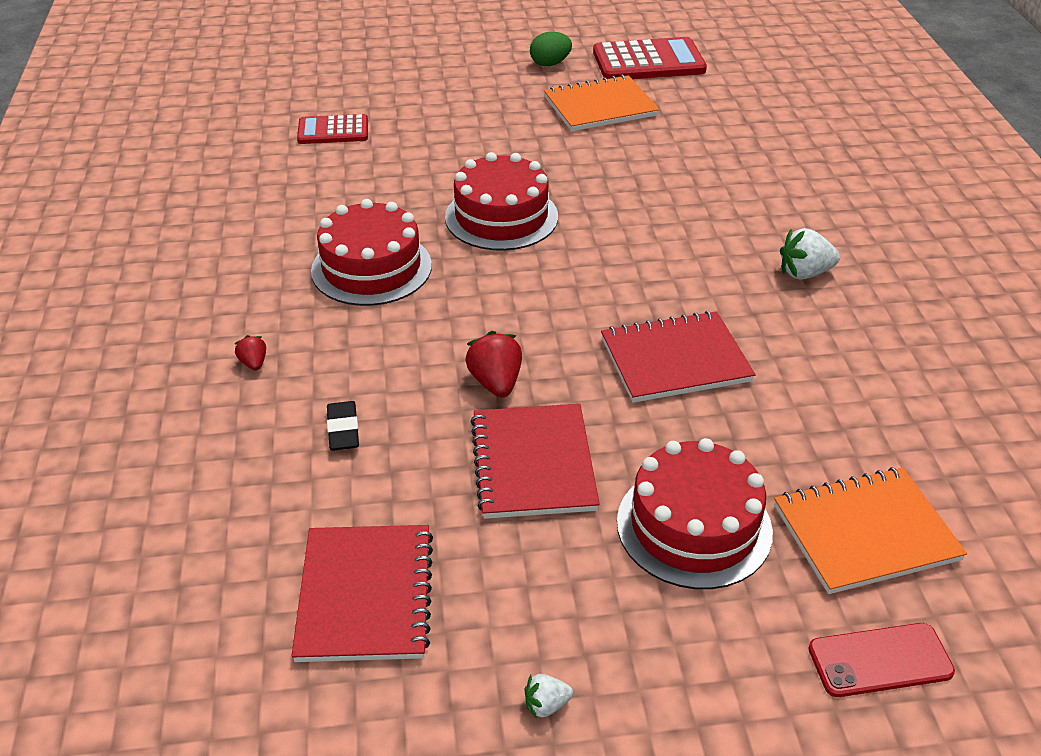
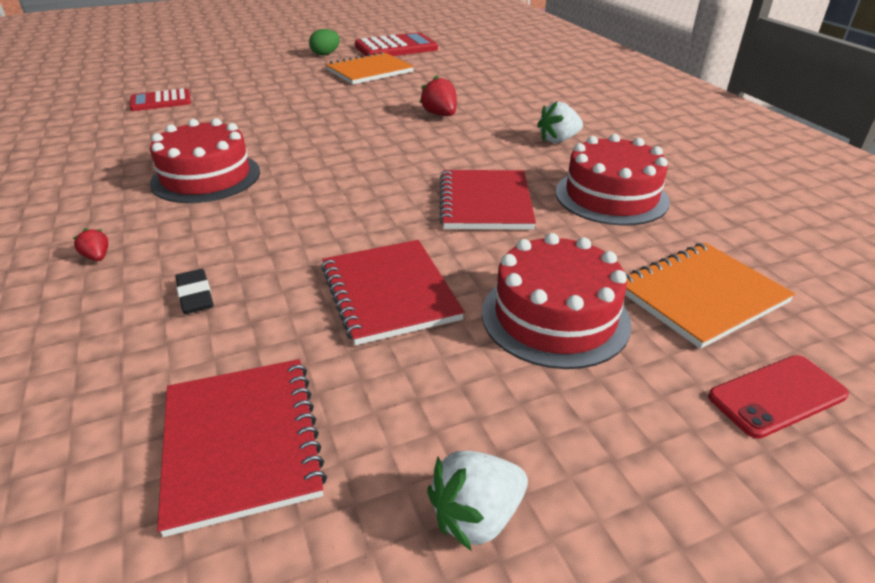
camera: 15 degrees left, 5 degrees down
(496, 382) = (336, 239): red strawberry -> red strawberry (440, 115)
(501, 217) = (312, 135): red cake -> red cake (611, 196)
(546, 705) = (477, 516): white strawberry -> white strawberry, size x1.79
(675, 360) = (485, 202): red notebook -> red notebook turned 60 degrees counterclockwise

